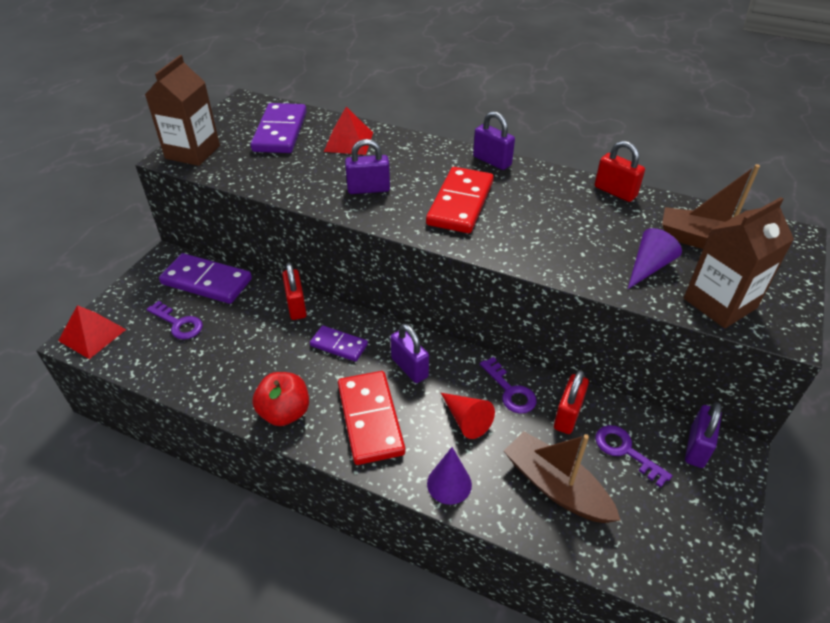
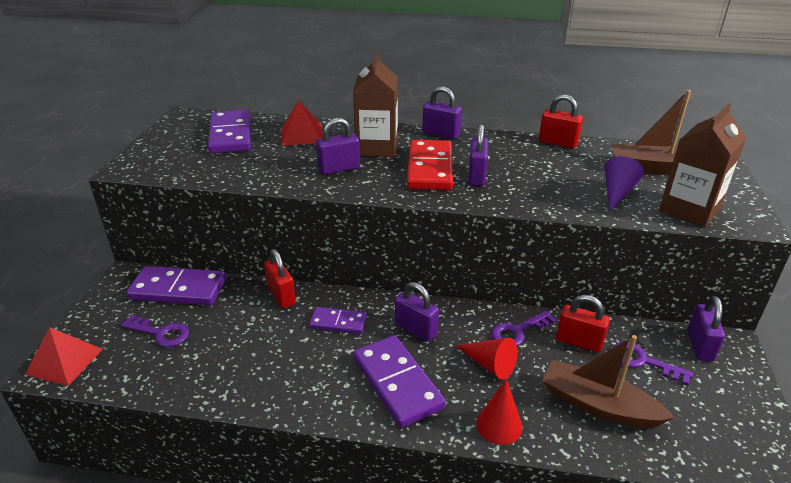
camera: 15 degrees left, 10 degrees down
(192, 152) = (147, 161): brown carton -> brown carton (377, 147)
(285, 412) = (307, 395): red apple -> none
(370, 419) = (397, 383): red domino -> purple domino
(449, 484) = (499, 425): purple cone -> red cone
(505, 221) = (476, 176): none -> purple padlock
(510, 391) = (518, 331): purple key -> purple key turned 105 degrees clockwise
(567, 415) = (579, 342): red padlock -> red padlock turned 75 degrees counterclockwise

